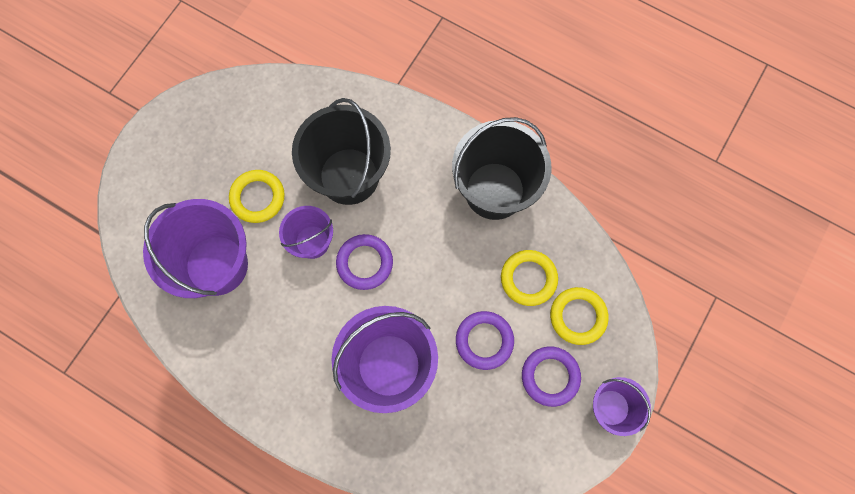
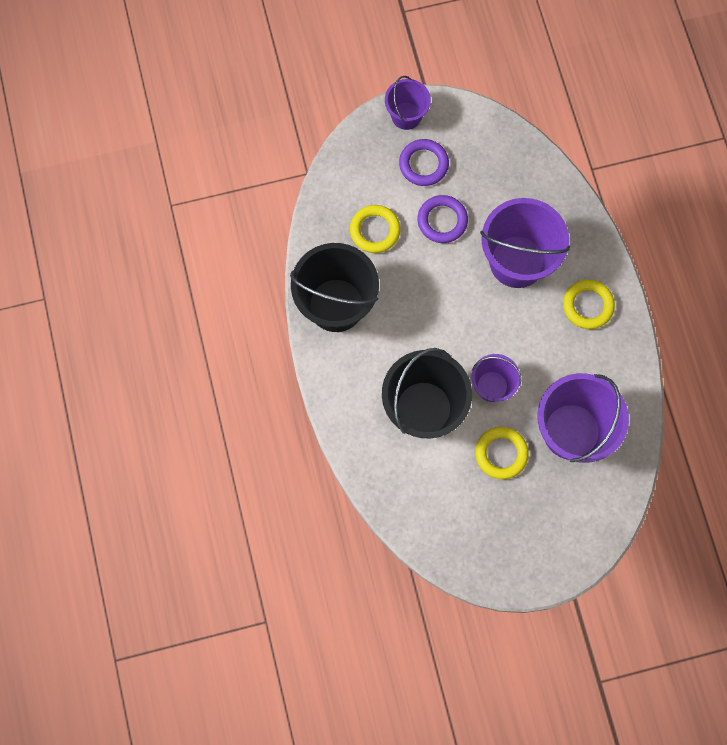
camera: 135 degrees left, 0 degrees up
(365, 263) = (470, 339): purple ring -> none
(578, 316) = (369, 180): yellow ring -> yellow ring (587, 305)

